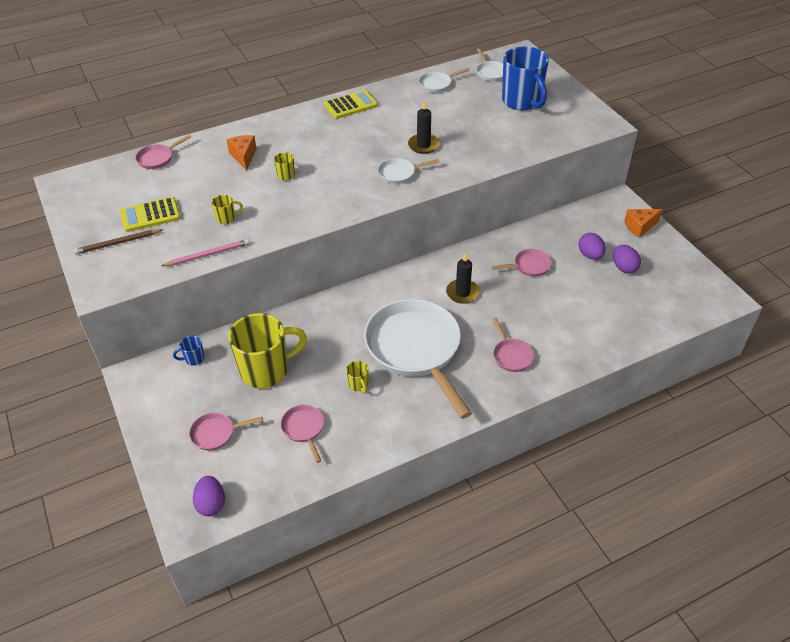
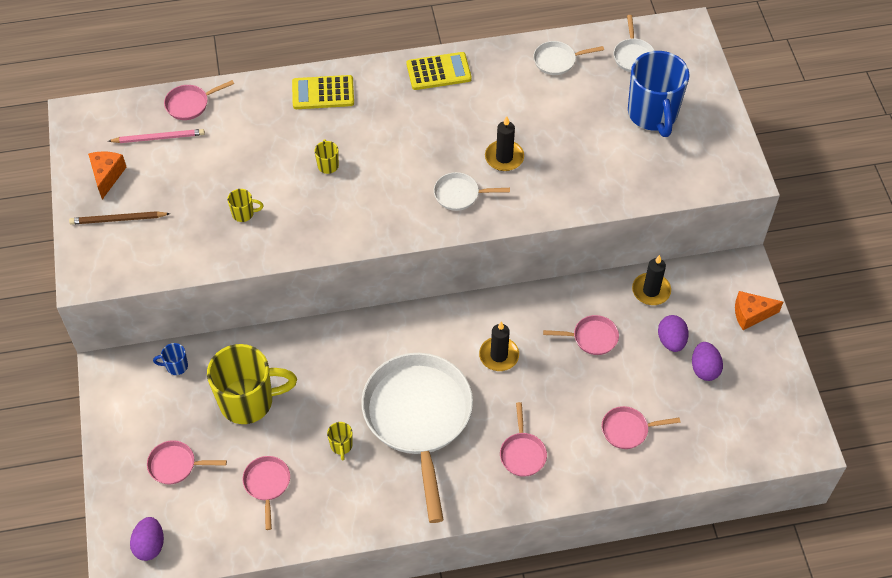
camera: 15 degrees right, 10 degrees up
(150, 215) = (162, 188): yellow calculator -> yellow calculator (323, 93)
(208, 255) = (210, 260): pink pencil -> pink pencil (159, 138)
(243, 156) = (288, 124): orange cheese -> orange cheese (107, 176)
(559, 227) = (651, 290): none -> black candle
(586, 320) = (628, 430): none -> pink pan

